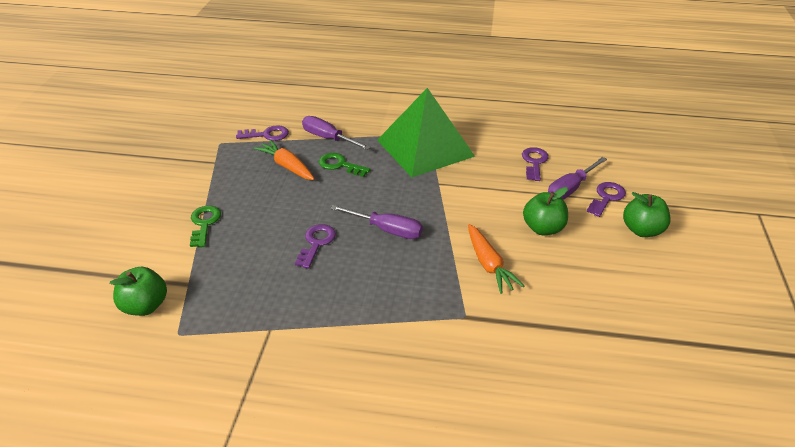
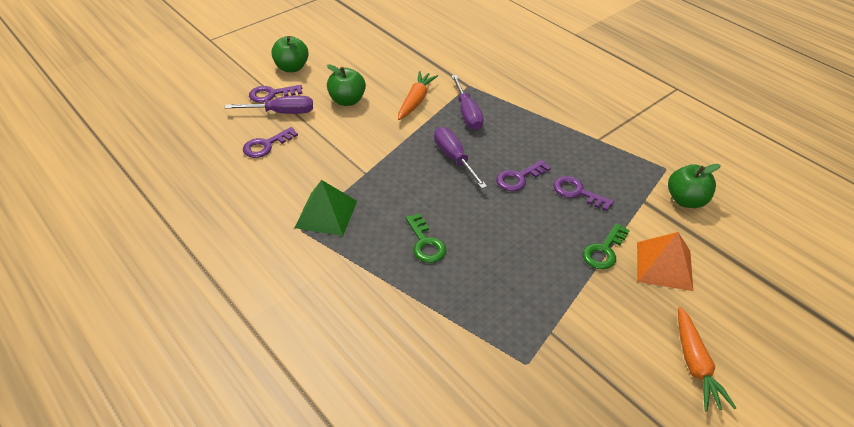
camera: 140 degrees left, 5 degrees up
(149, 237) = (664, 265): none -> orange pyramid
(267, 135) = (461, 340): purple key -> purple key (577, 192)
(287, 166) = (477, 274): orange carrot -> orange carrot (695, 364)
(328, 138) = (400, 288): purple screwdriver -> purple screwdriver (467, 114)
(425, 148) = (326, 214): green pyramid -> green pyramid, size x0.57

